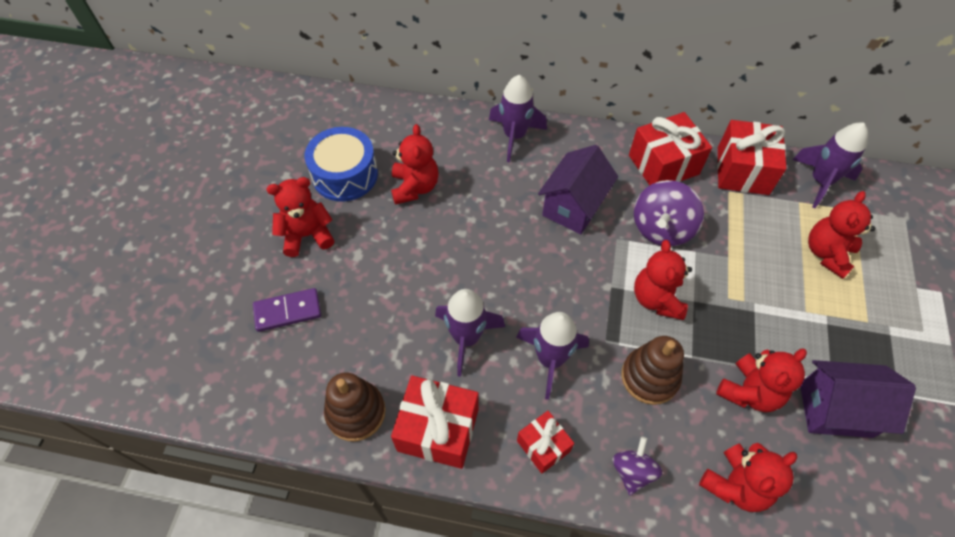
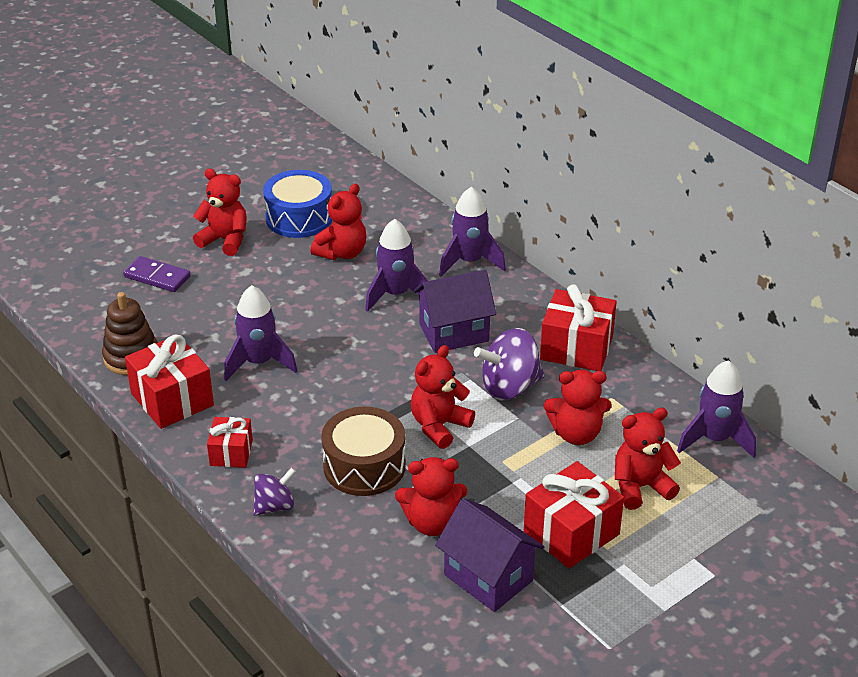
camera: 40 degrees right, 20 degrees down
(550, 359) = (303, 411): purple rocket -> purple rocket (396, 294)
(649, 377) = (364, 466): brown stacking toy -> brown drum
(735, 485) = (340, 563): red teddy bear -> red teddy bear (576, 434)
(742, 171) = (647, 391): red gift -> red gift (571, 533)

